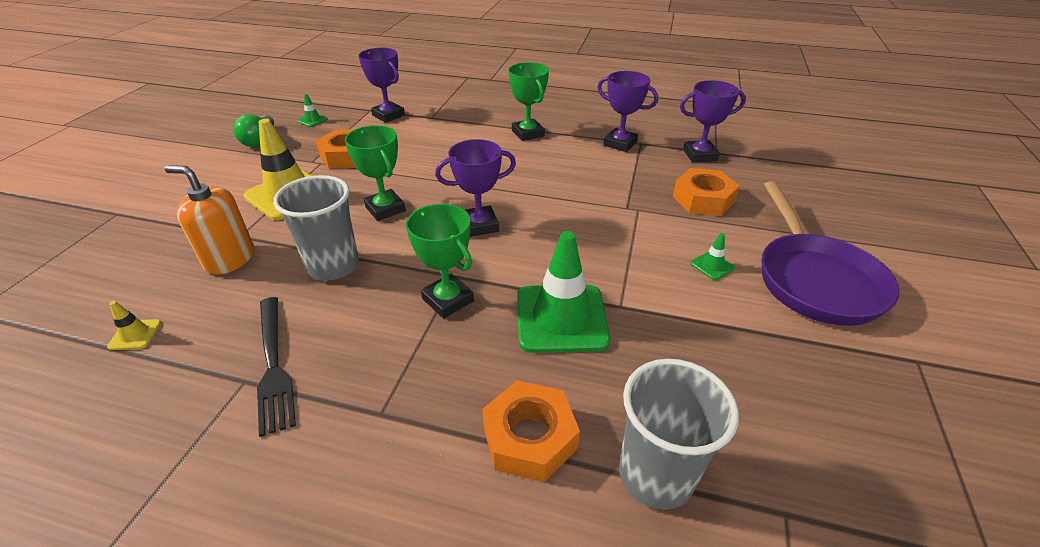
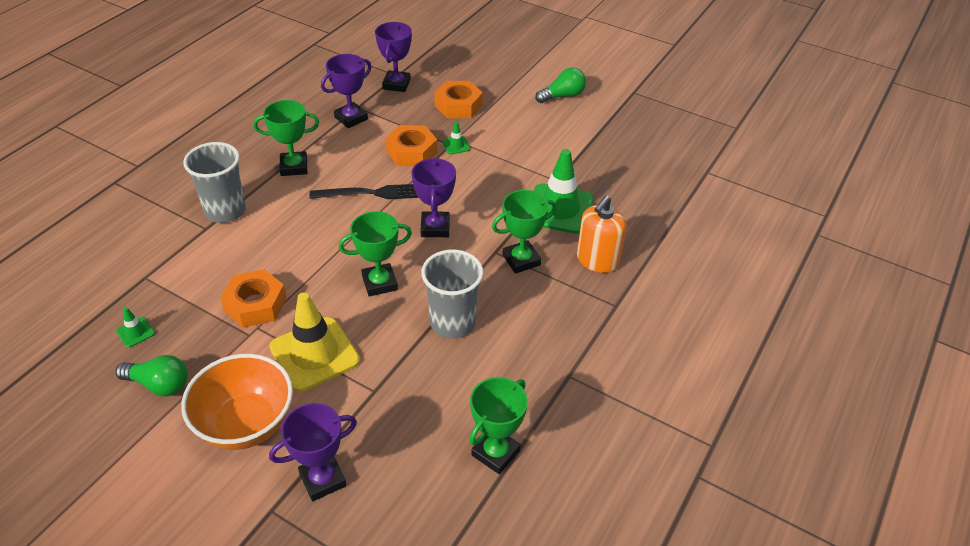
camera: 75 degrees left, 5 degrees up
(135, 335) = (495, 453): yellow traffic cone -> green trophy
(212, 182) = (246, 424): none -> orange bowl
(230, 259) = (411, 396): orange soap dispenser -> orange soap dispenser (597, 260)
(273, 365) = (558, 360): black fork -> black fork (372, 193)
(388, 115) = (174, 262): purple trophy -> purple trophy (322, 479)
(529, 437) = (648, 244): orange nut -> orange nut (411, 152)
(655, 475) = (680, 205): grey cup -> grey cup (225, 211)
(712, 266) = (533, 129): green traffic cone -> green traffic cone (456, 145)
(814, 280) = (562, 96): purple pan -> green light bulb

